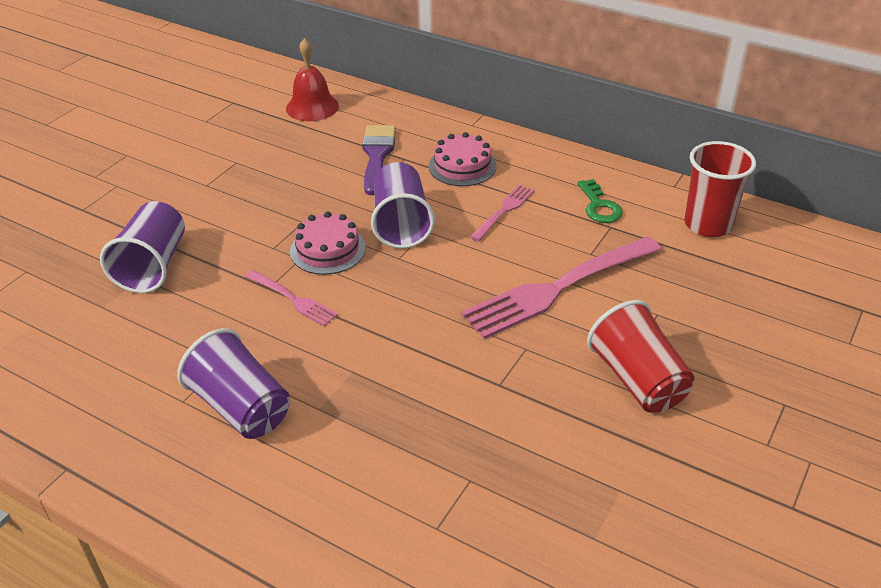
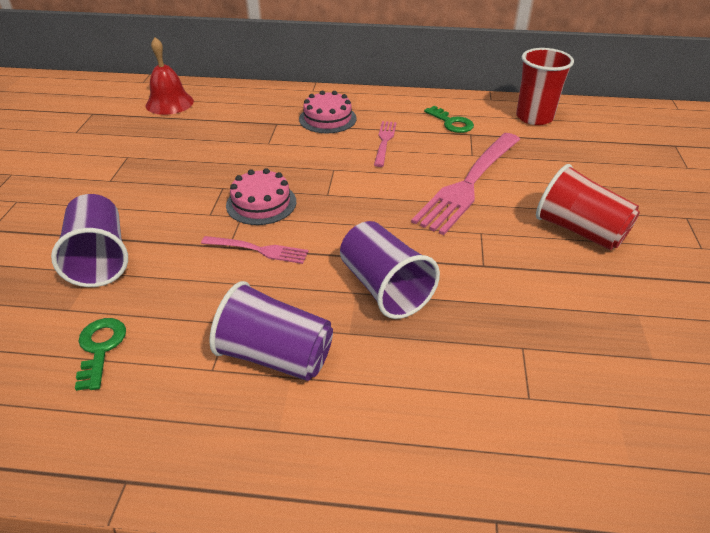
camera: 25 degrees left, 0 degrees up
(108, 351) = (100, 348): none -> green key
(377, 155) = (252, 126): purple brush -> none
(401, 224) = (310, 169): purple cup -> purple cup (384, 288)

